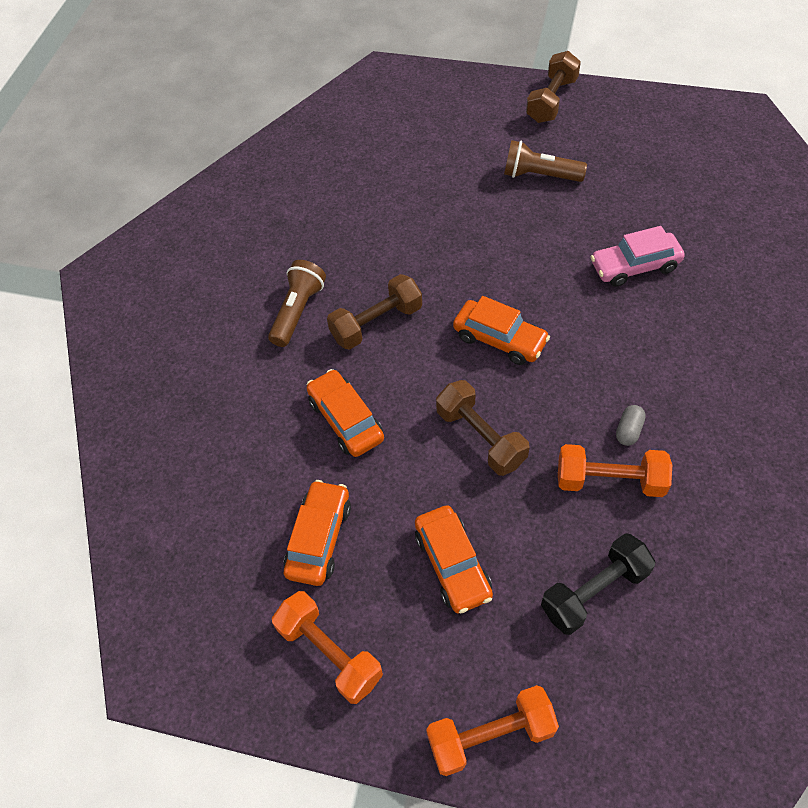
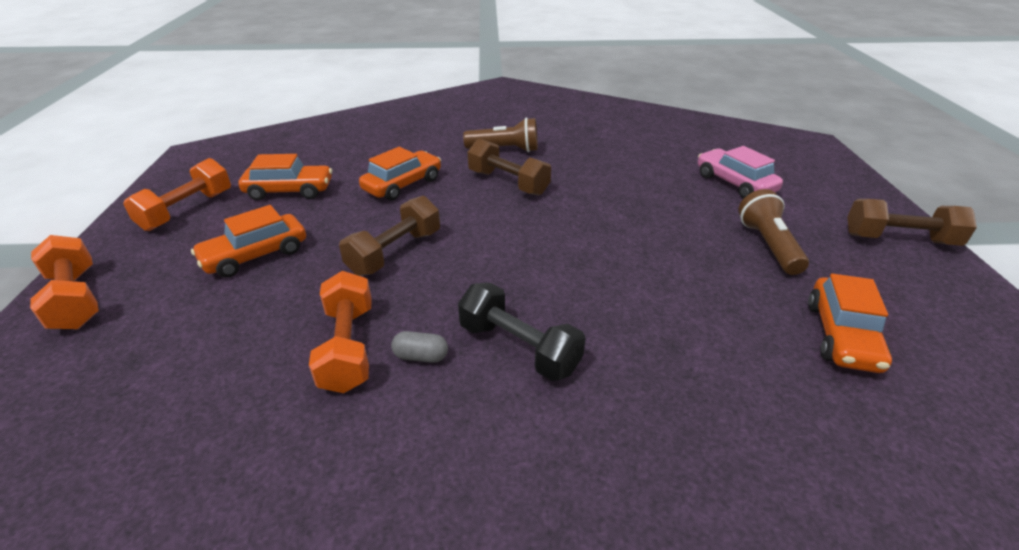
camera: 70 degrees right, 20 degrees down
(499, 339) = (518, 248): orange car -> orange car (842, 336)
(594, 591) = (206, 350): black dumbbell -> black dumbbell (518, 348)
(634, 266) = (683, 336): pink car -> pink car (734, 183)

